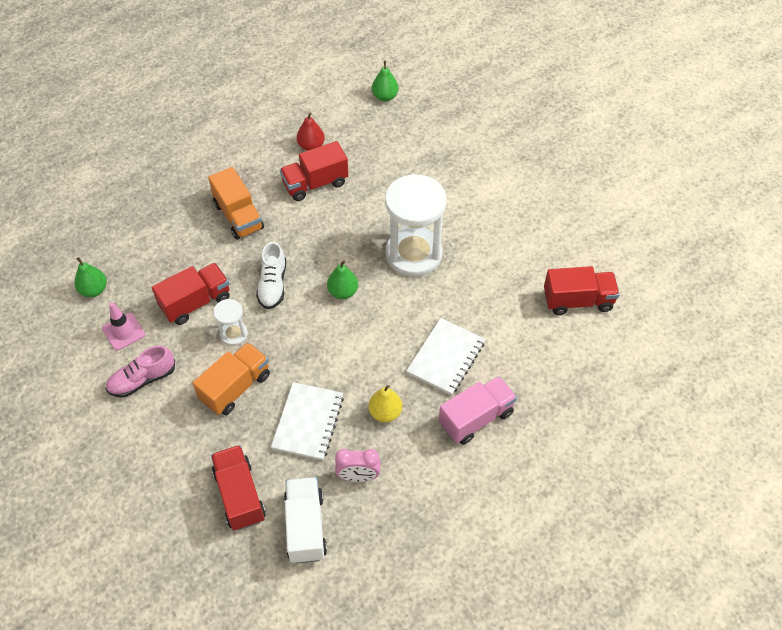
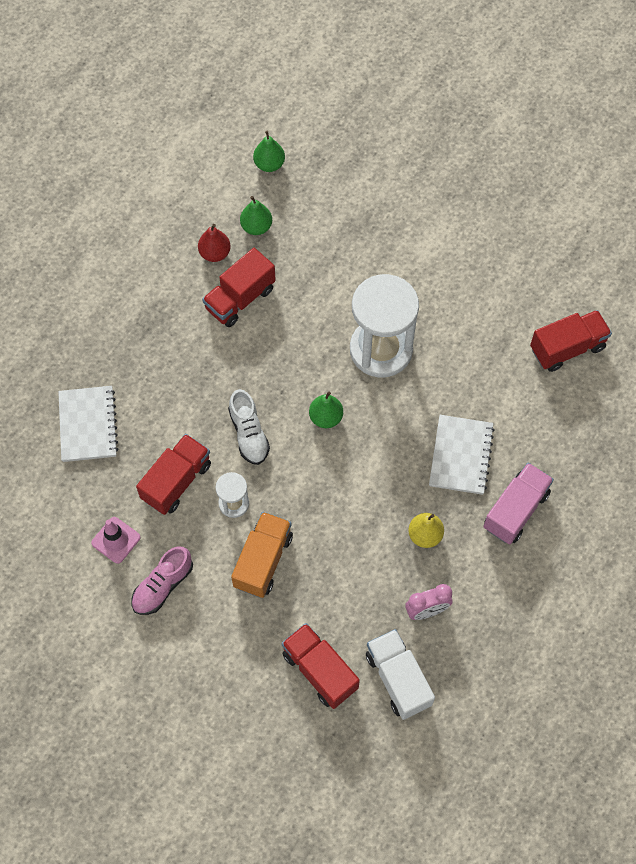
camera: 20 degrees left, 10 degrees up
(94, 290) = (59, 504): green pear -> green pear (256, 227)
(238, 216) = (174, 365): orange truck -> none
(308, 422) = (353, 572): white notebook -> white notebook (88, 425)

